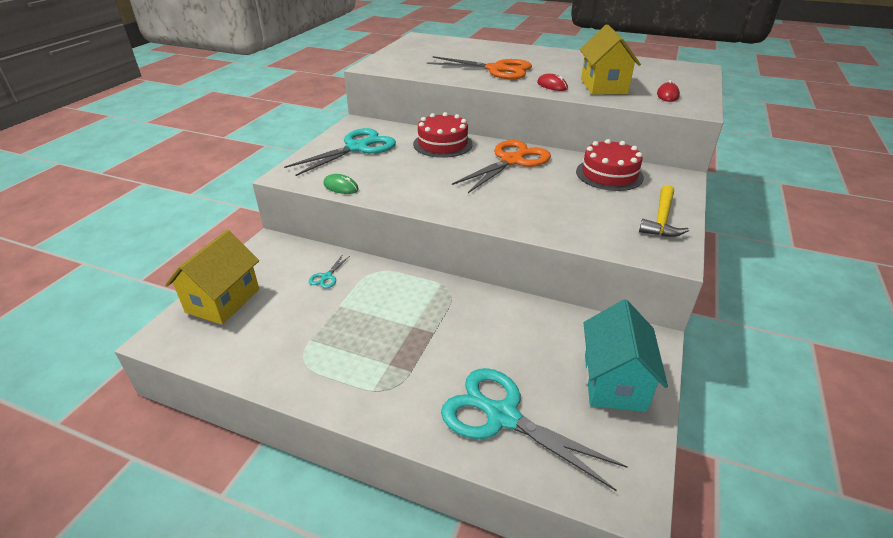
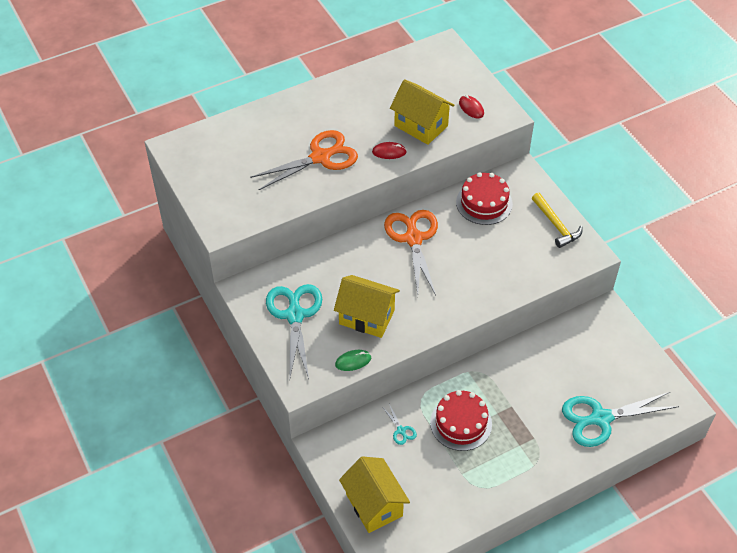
camera: 50 degrees left, 15 degrees up
(397, 174) = (366, 317): none -> yellow house
(442, 144) = (344, 259): red cake -> red cake (461, 423)
(614, 382) = (619, 352): turquoise house -> none

